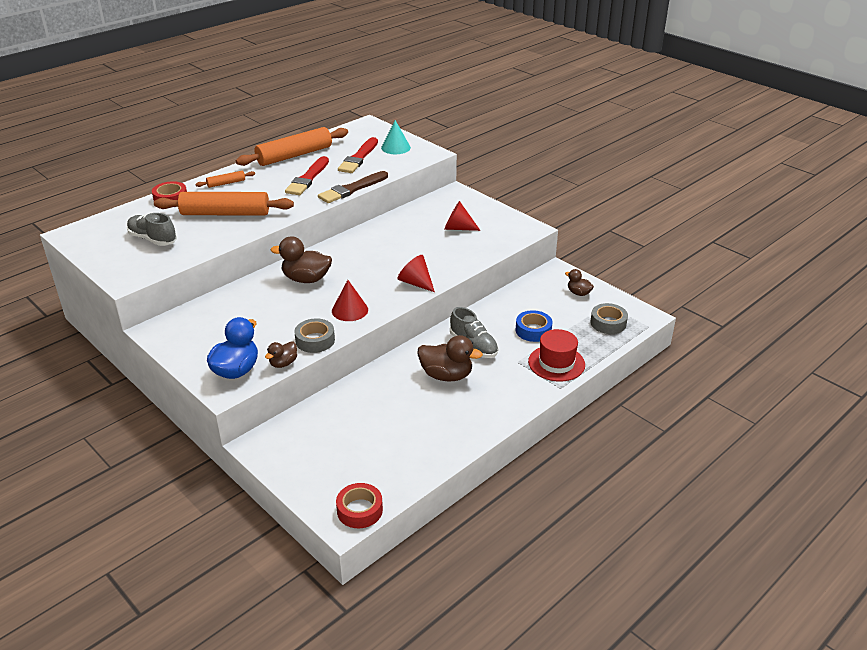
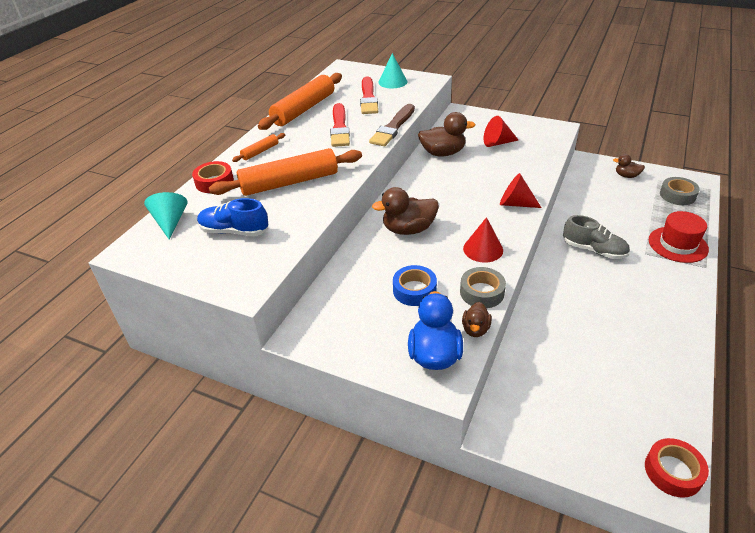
camera: 20 degrees left, 5 degrees up
(115, 221) = (170, 222): none -> turquoise cone
(152, 239) = (234, 231): grey shoe -> blue shoe
(446, 375) = (601, 287): brown duck -> brown duck (443, 153)
(533, 330) = (627, 220): blue tape -> blue tape (414, 290)

